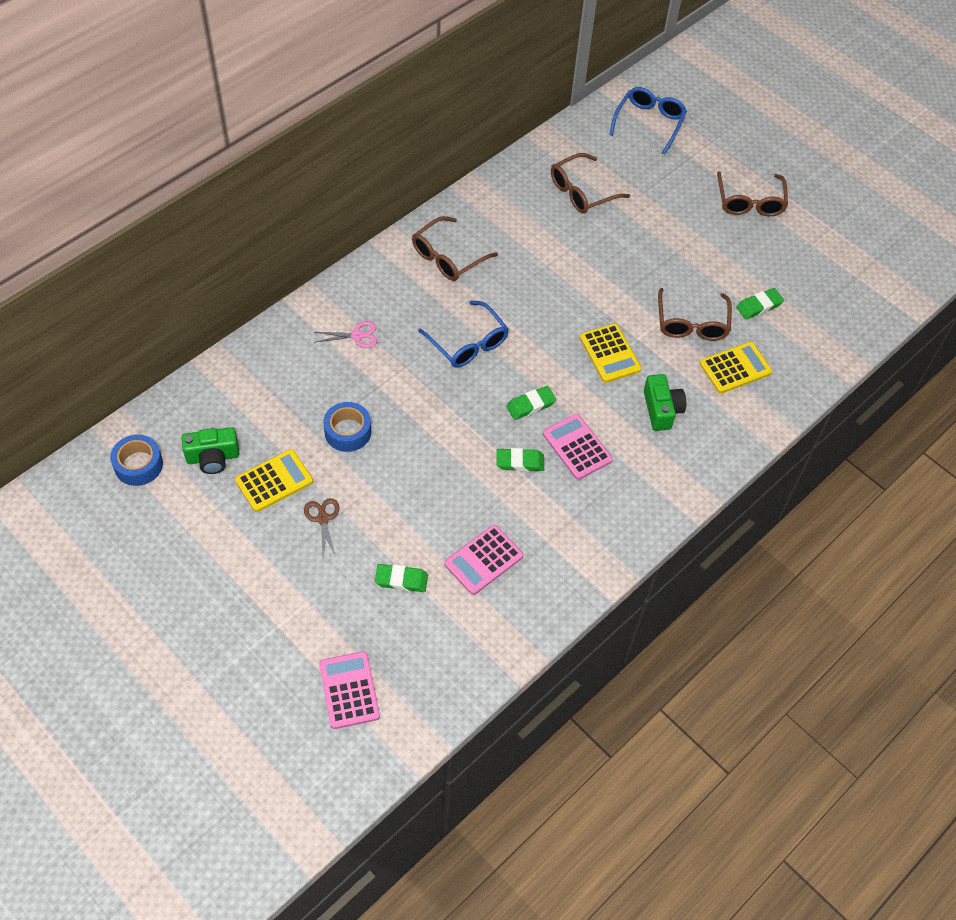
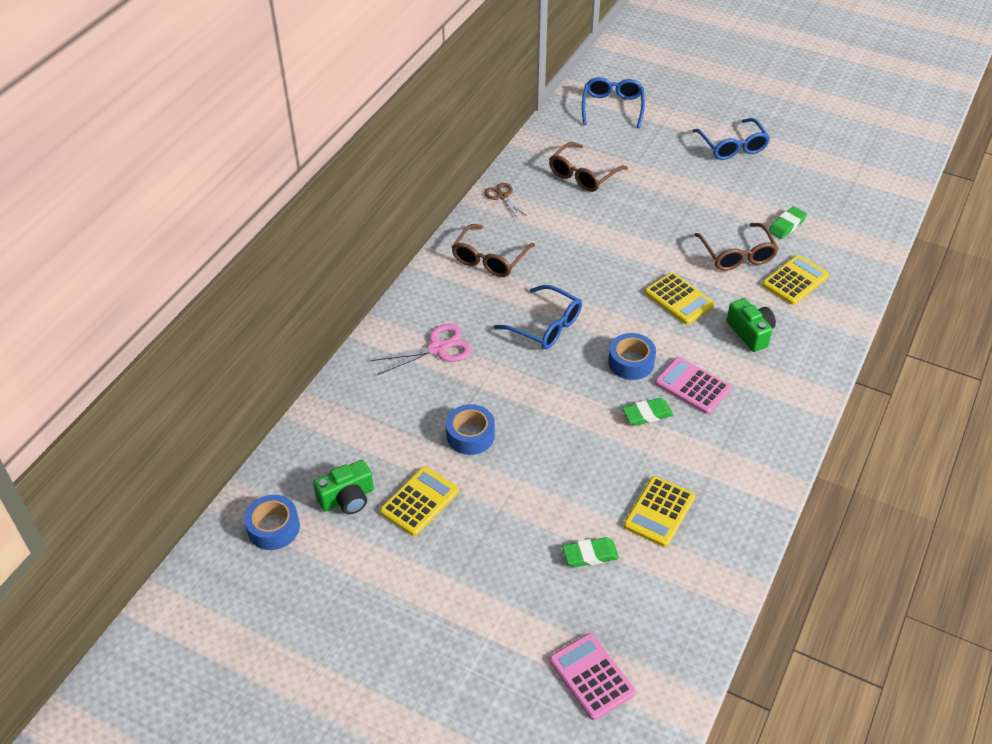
camera: 15 degrees left, 10 degrees down
(323, 519) = (485, 522): brown scissors -> brown scissors (502, 196)
(357, 335) = (437, 348): pink scissors -> pink scissors, size x1.55
(483, 560) = (659, 512): pink calculator -> yellow calculator
(530, 405) = (631, 362): green eraser -> blue tape
(750, 202) = (732, 146): brown glasses -> blue glasses

